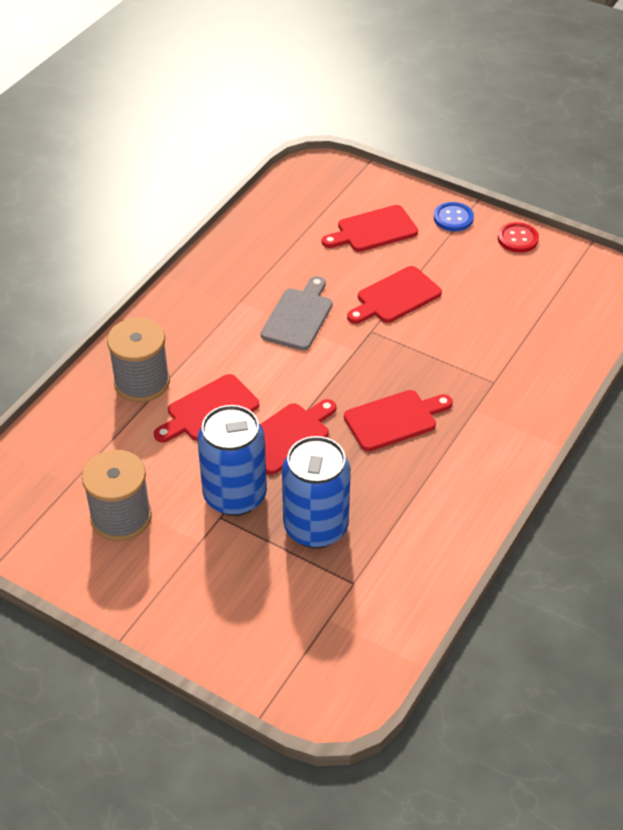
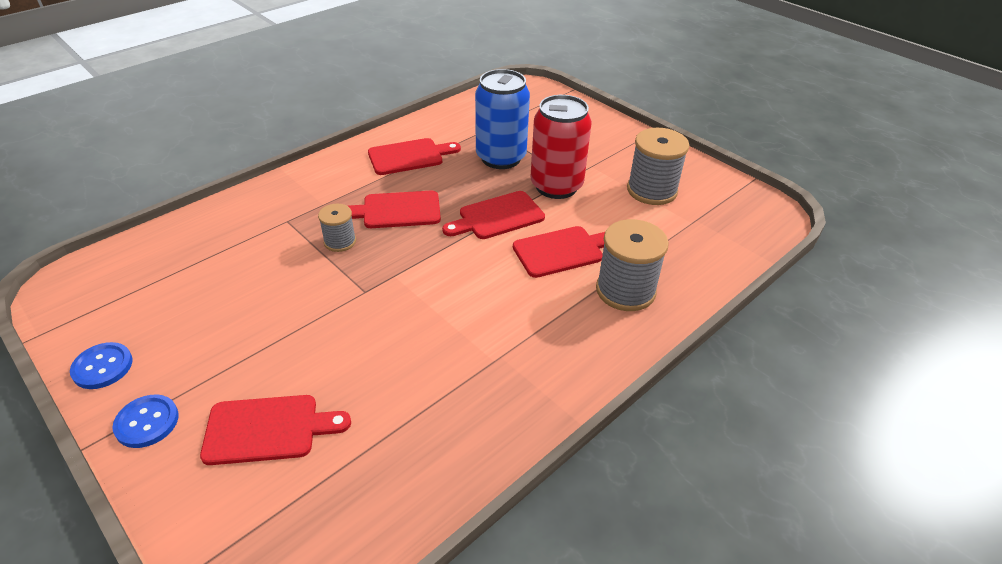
camera: 165 degrees left, 5 degrees down
(235, 496) = (556, 186): blue can -> red can
(298, 316) = (433, 325): grey cutting board -> none
(395, 297) = (312, 323): red cutting board -> red cutting board (409, 156)
(426, 371) = (340, 242): none -> grey spool
(517, 239) = (102, 367): red button -> blue button

